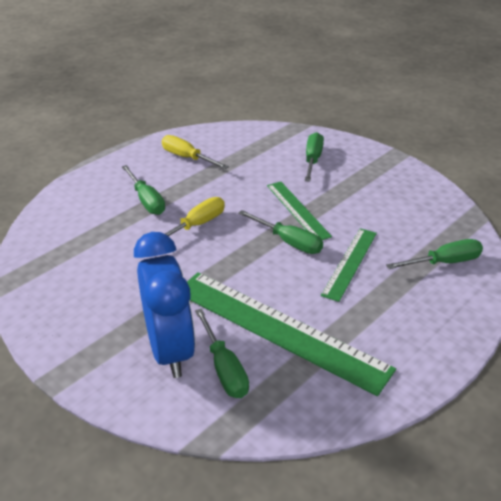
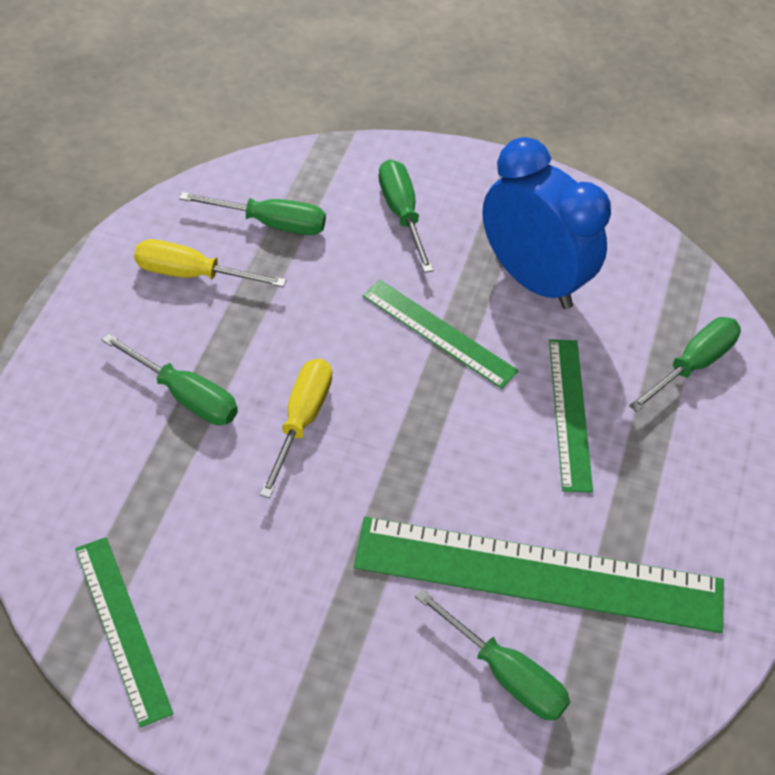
camera: 30 degrees left, 15 degrees up
(41, 280) = (123, 628): none -> green ruler
(170, 349) = (411, 674): blue clock -> blue clock (532, 279)
(289, 242) = (462, 404): green screwdriver -> green screwdriver (271, 223)

